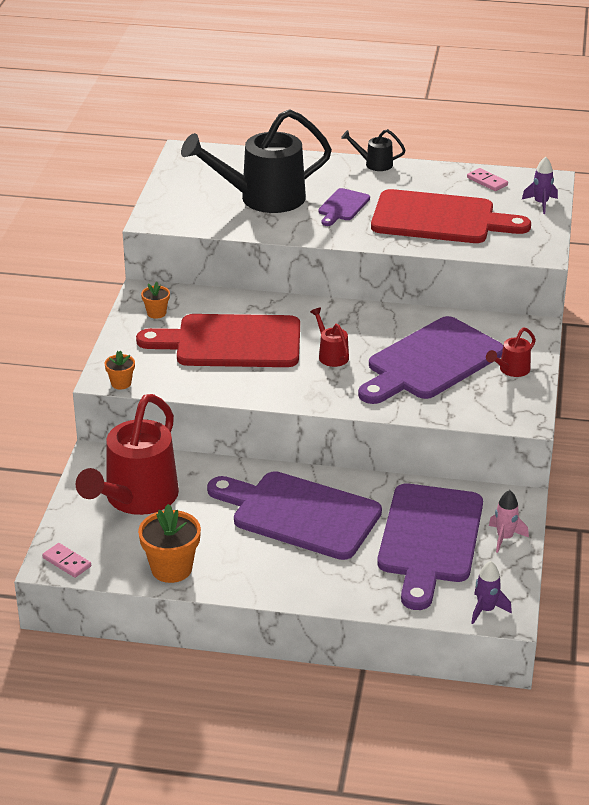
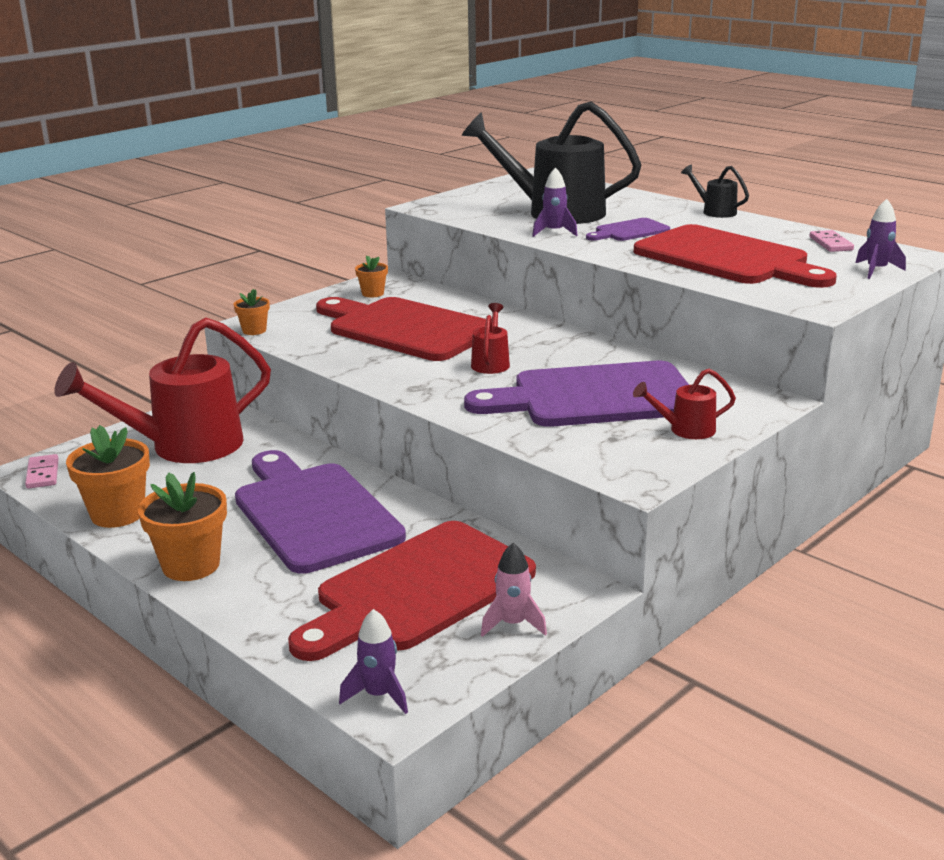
camera: 35 degrees right, 10 degrees down
(275, 582) = (191, 565): none -> orange flower pot
(292, 224) = (554, 232): none -> purple rocket
(429, 539) = (418, 590): purple cutting board -> red cutting board

